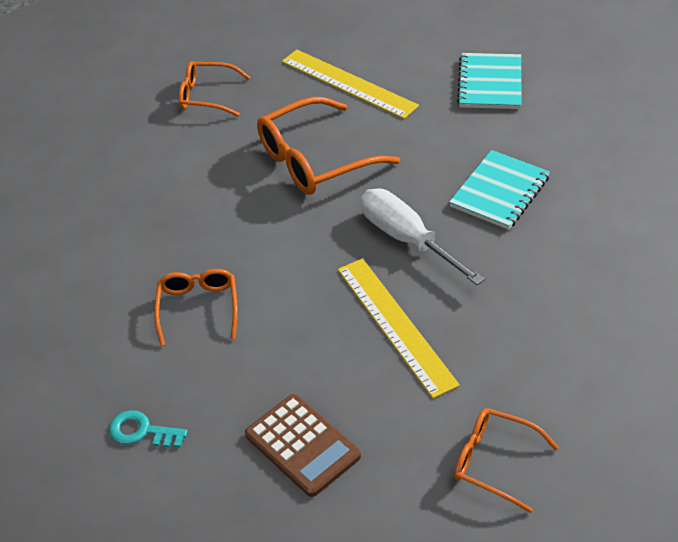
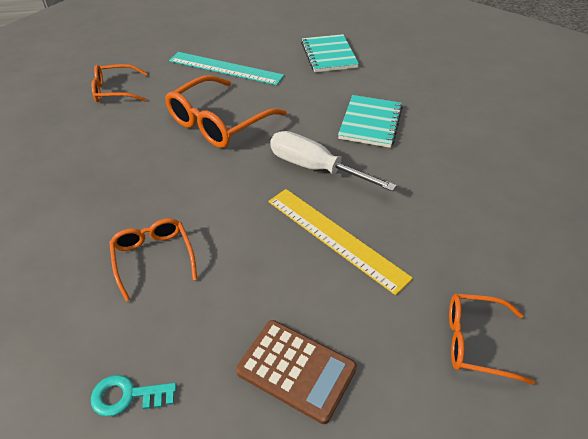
camera: 20 degrees left, 0 degrees up
(348, 83) = (225, 68): yellow ruler -> turquoise ruler

